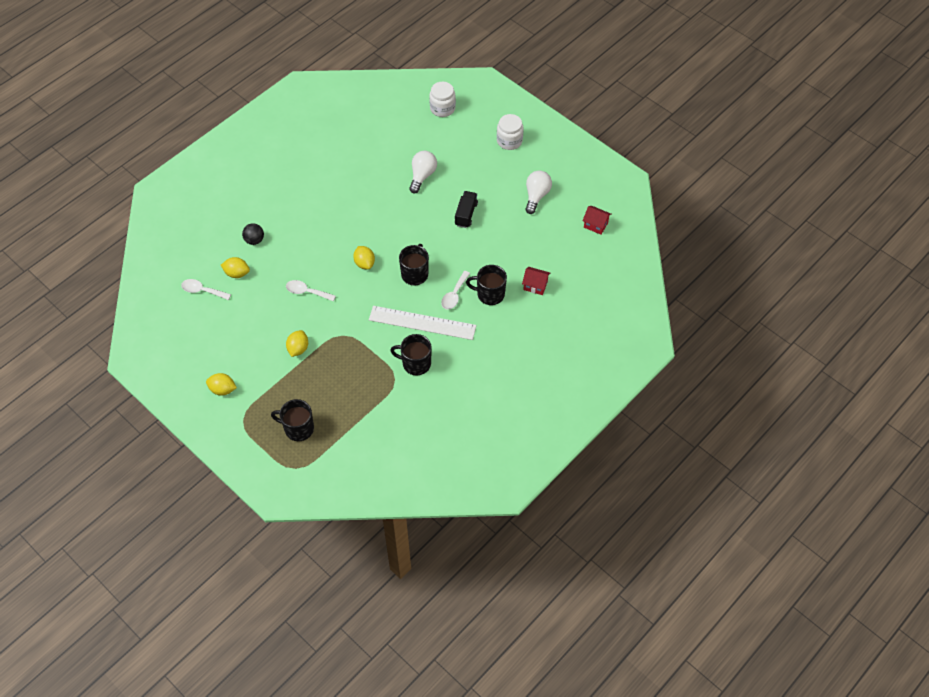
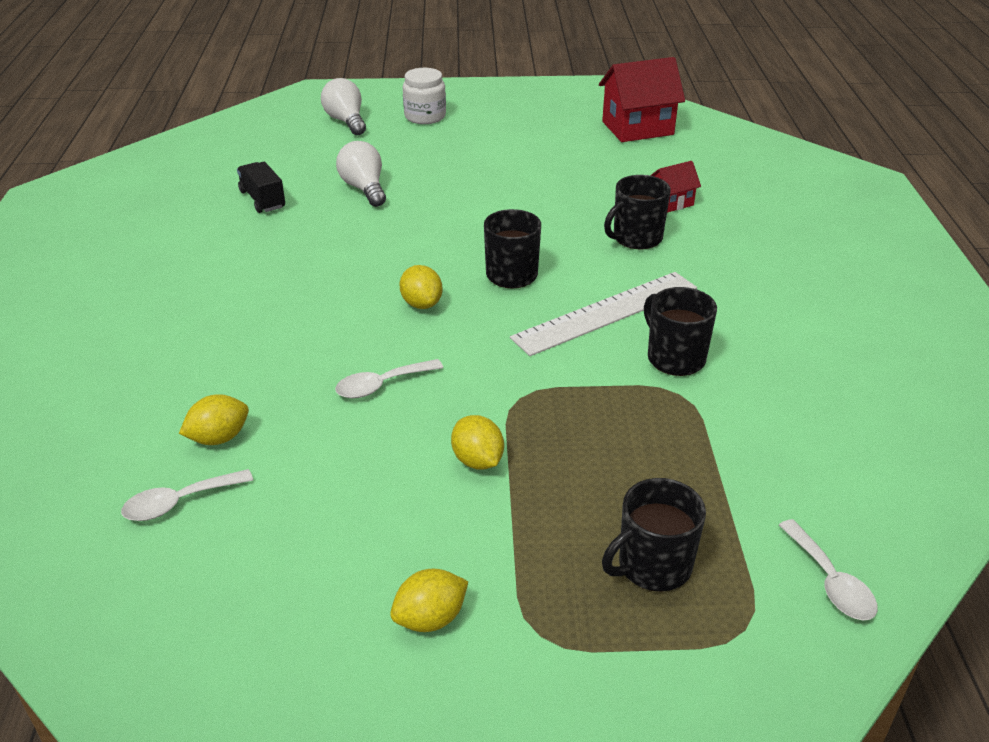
camera: 45 degrees left, 20 degrees down
(254, 240) = (194, 380): black ball -> none
(364, 263) = (421, 304): yellow lemon -> yellow lemon turned 45 degrees clockwise
(415, 363) = (674, 358): black mug -> black mug turned 90 degrees clockwise
(442, 108) = (296, 128): white jar -> none
(454, 295) = (596, 263): white spoon -> white spoon (830, 581)
(466, 214) = (479, 191): black truck -> black truck (262, 199)
(536, 196) = (534, 139): white light bulb -> white light bulb (346, 121)
(595, 225) = (637, 128): red house -> red house, size x1.88

